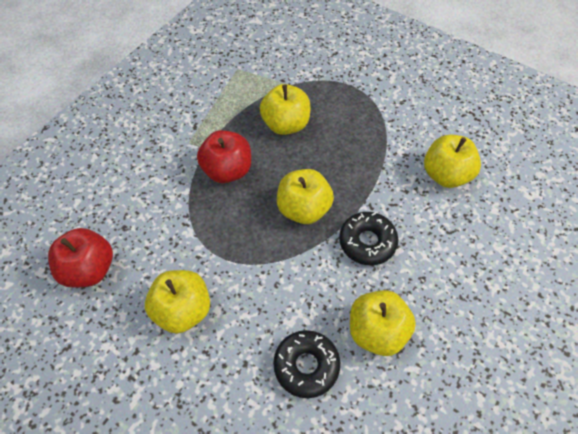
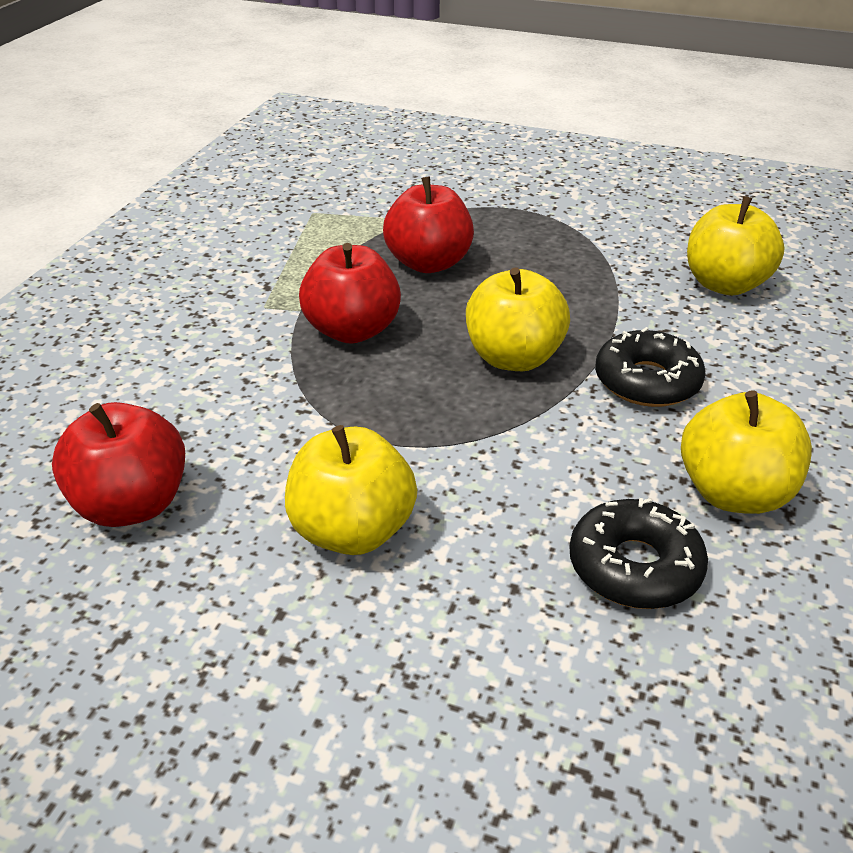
camera: 15 degrees left, 20 degrees down
(285, 124) = (428, 263): yellow apple -> red apple

